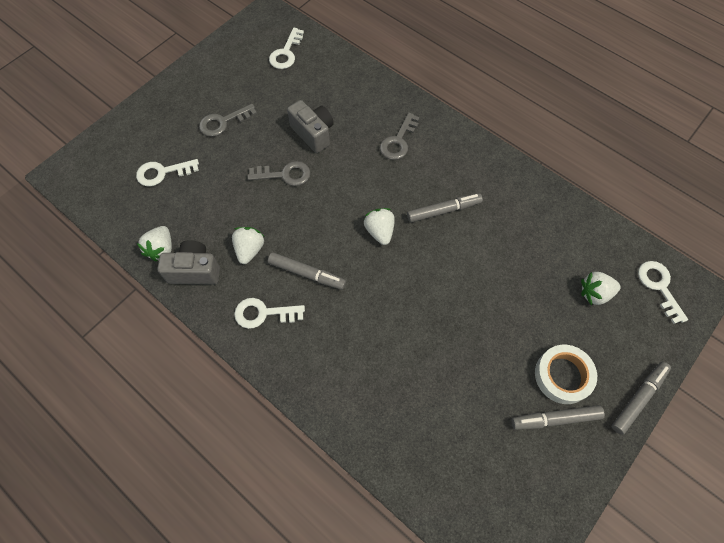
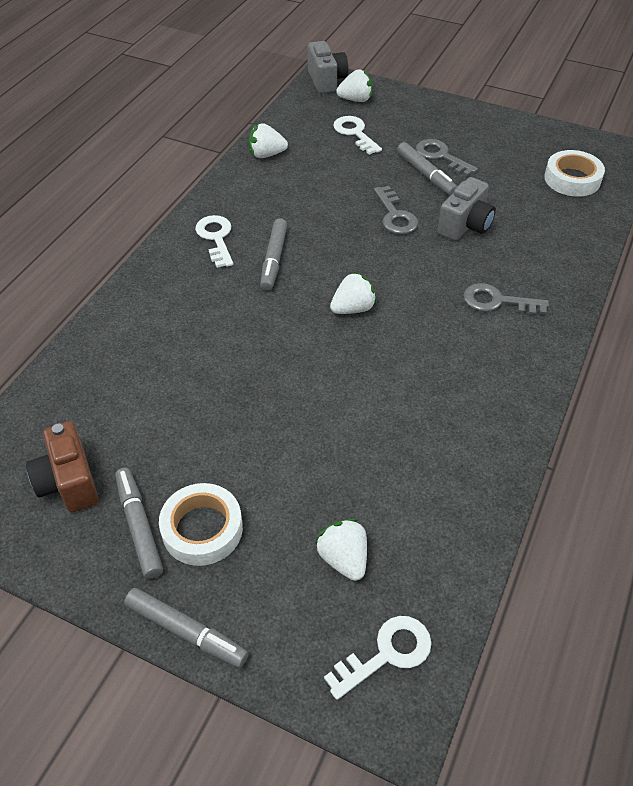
camera: 75 degrees right, 15 degrees down
(195, 271) = (250, 181): grey camera -> grey camera (326, 81)
(249, 250) = (288, 211): white strawberry -> white strawberry (355, 99)
(286, 53) = (572, 179): white key -> white tape
(443, 211) = (410, 364): grey marker -> grey marker (425, 174)
(509, 468) = (69, 482): none -> brown camera

